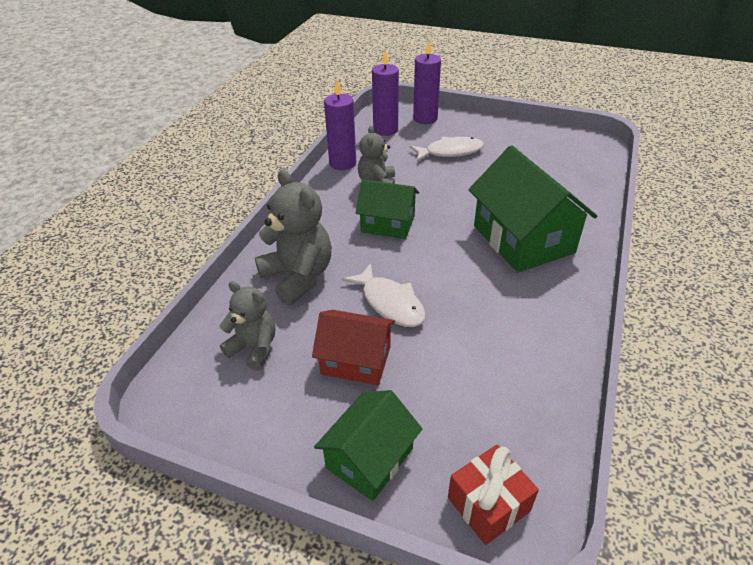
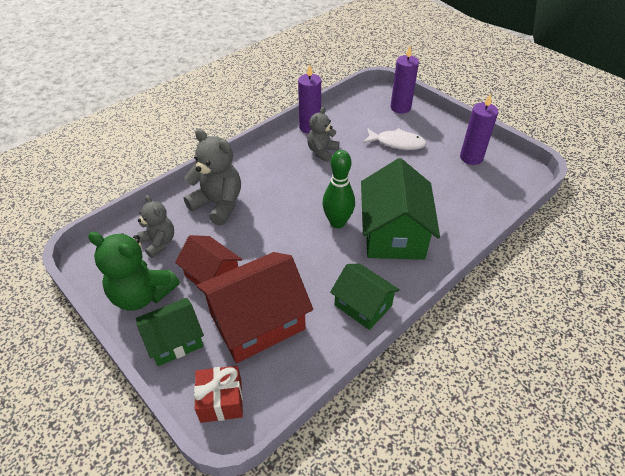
camera: 25 degrees right, 5 degrees up
(280, 420) = (142, 294): none -> green teddy bear
(298, 277) = (218, 204): grey teddy bear -> grey teddy bear turned 45 degrees counterclockwise
(385, 130) = (362, 108): purple candle -> purple candle (471, 158)
(388, 224) = (305, 186): green house -> green house (363, 305)
(390, 303) = (262, 246): white fish -> none
(454, 390) = (257, 321): none -> red house
(455, 248) = (337, 222): none -> green bowling pin

